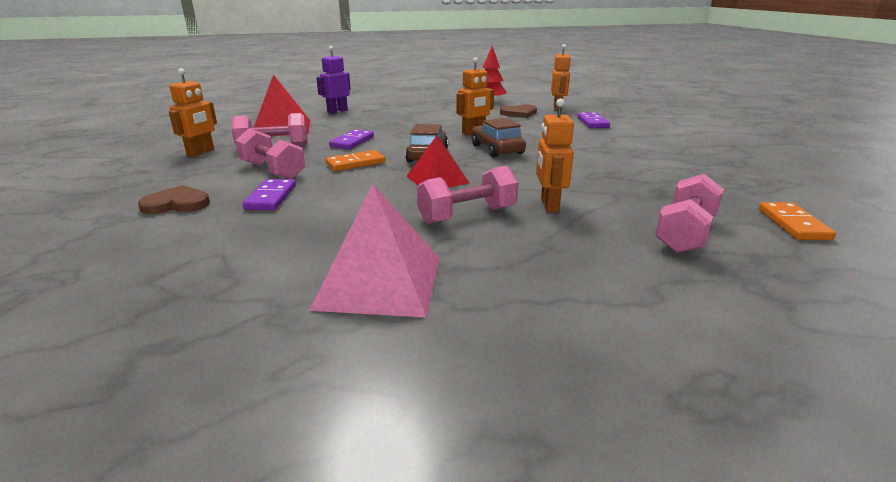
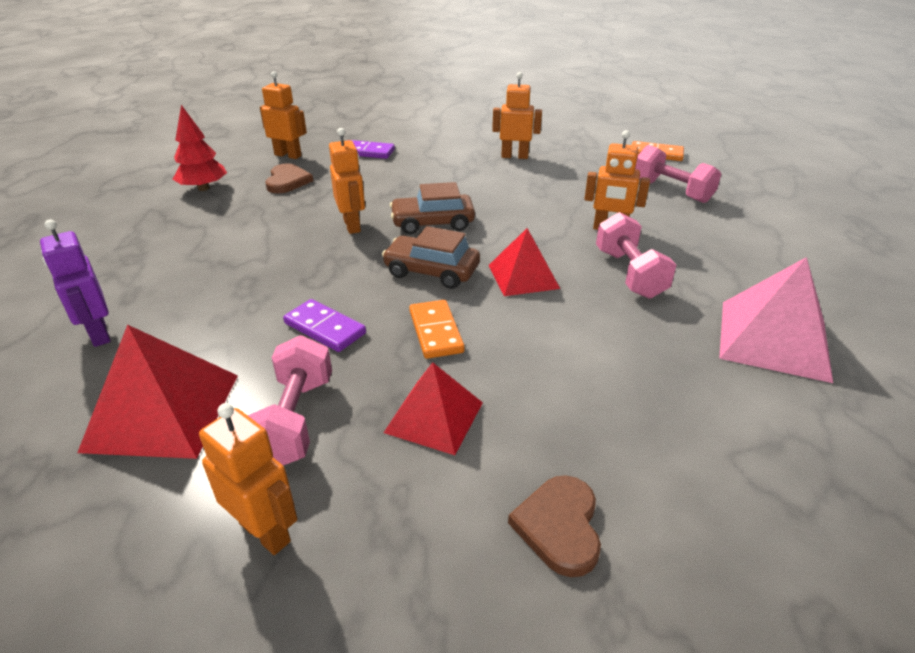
camera: 75 degrees left, 10 degrees up
(271, 197) = (552, 415): purple domino -> none
(273, 171) = (434, 417): pink dumbbell -> red pyramid
(661, 162) = (514, 156): none -> orange robot

